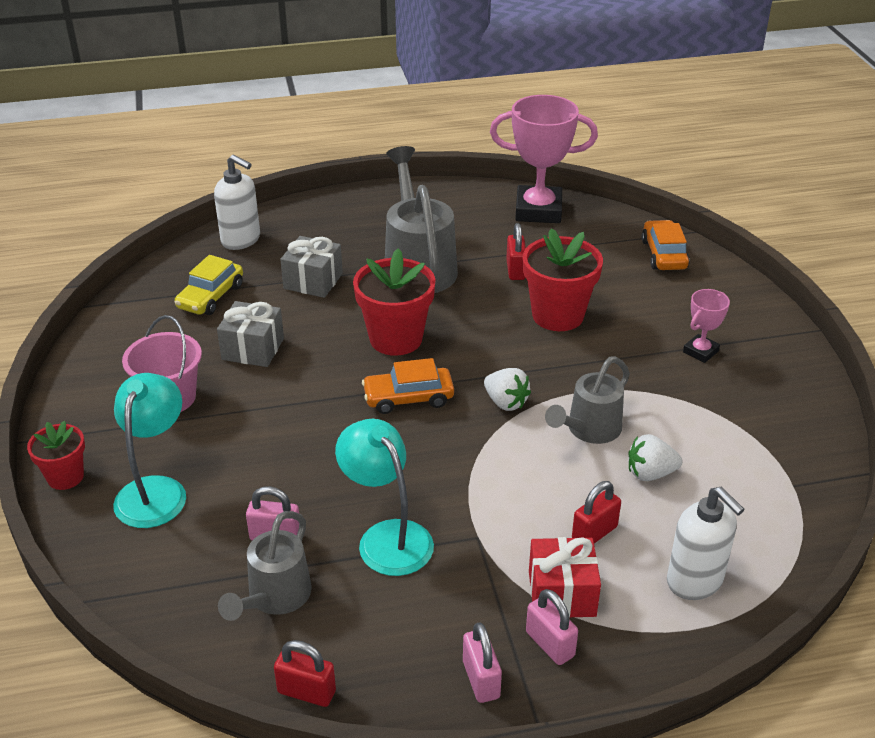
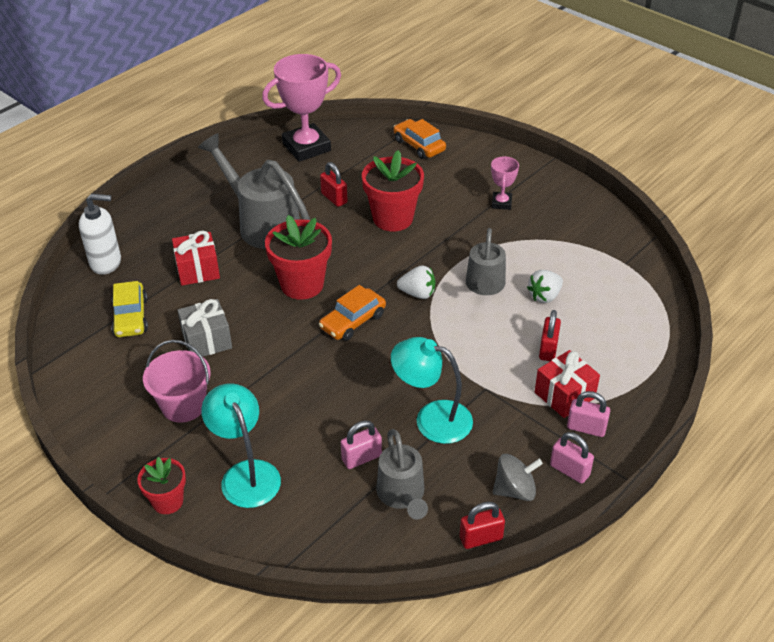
camera: 35 degrees left, 5 degrees up
(313, 281) = (198, 270): grey gift -> red gift
(396, 663) = (515, 490): none -> grey spinning top
(695, 581) = (626, 348): white soap dispenser -> none

